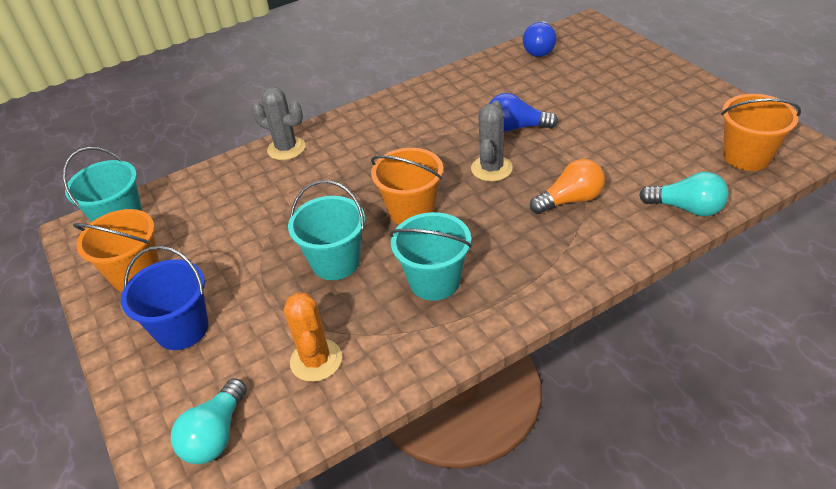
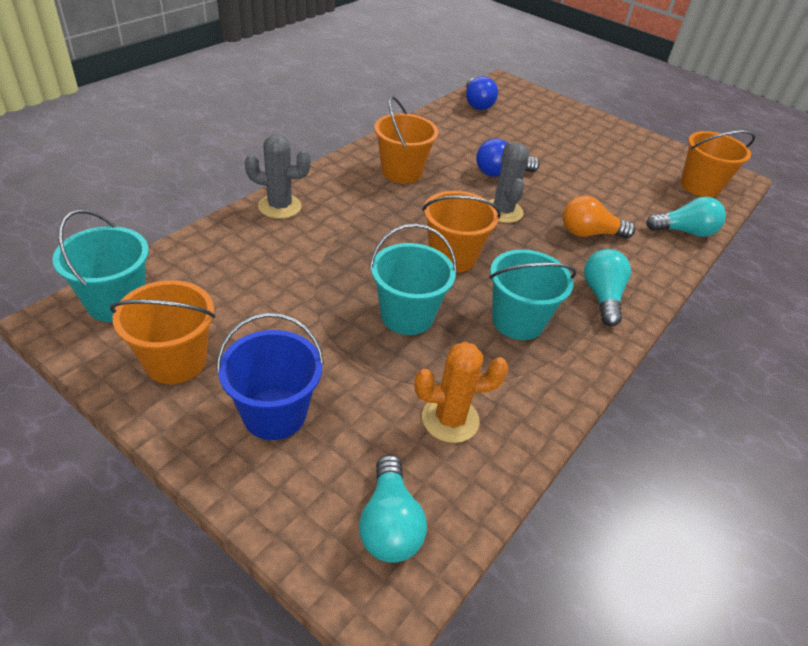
camera: 30 degrees left, 0 degrees up
(316, 360) = (450, 419): orange cactus -> orange cactus turned 60 degrees counterclockwise
(415, 121) = (401, 172): none -> orange bucket
(538, 268) = (602, 297): none -> turquoise light bulb
(570, 200) = (589, 233): orange light bulb -> orange light bulb turned 135 degrees counterclockwise

